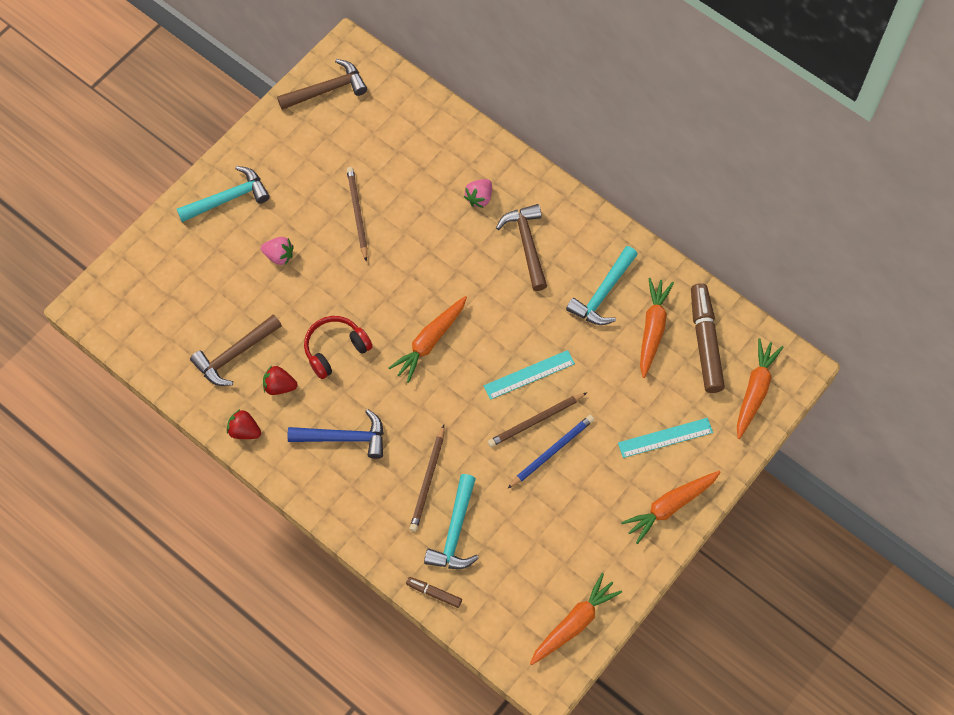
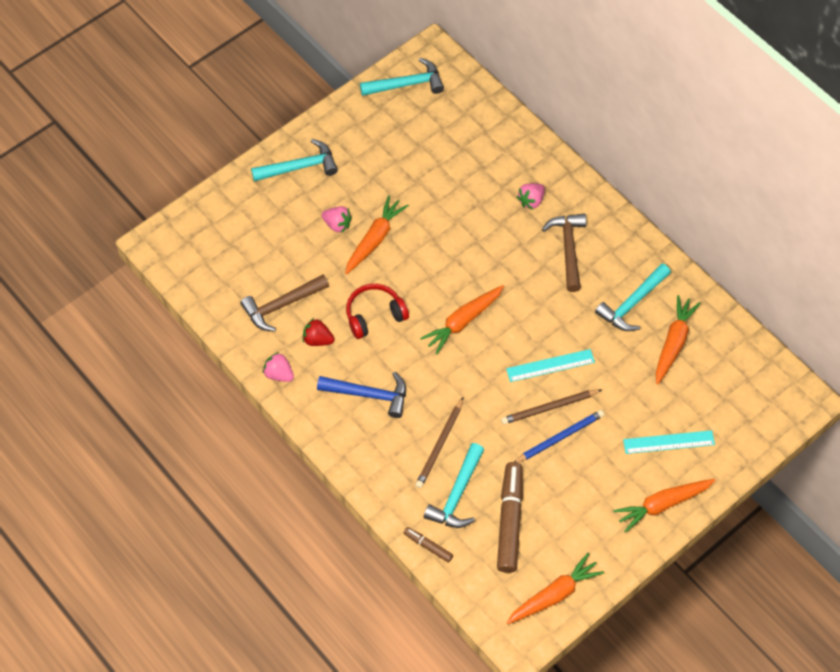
camera: 10 degrees right, 5 degrees down
(244, 431) = (279, 374): red strawberry -> pink strawberry
(327, 90) = (406, 84): brown hammer -> turquoise hammer
(357, 213) = (415, 198): brown pencil -> none
(705, 342) = (721, 362): brown marker -> brown marker (509, 521)
(755, 390) = (761, 413): orange carrot -> orange carrot (375, 239)

